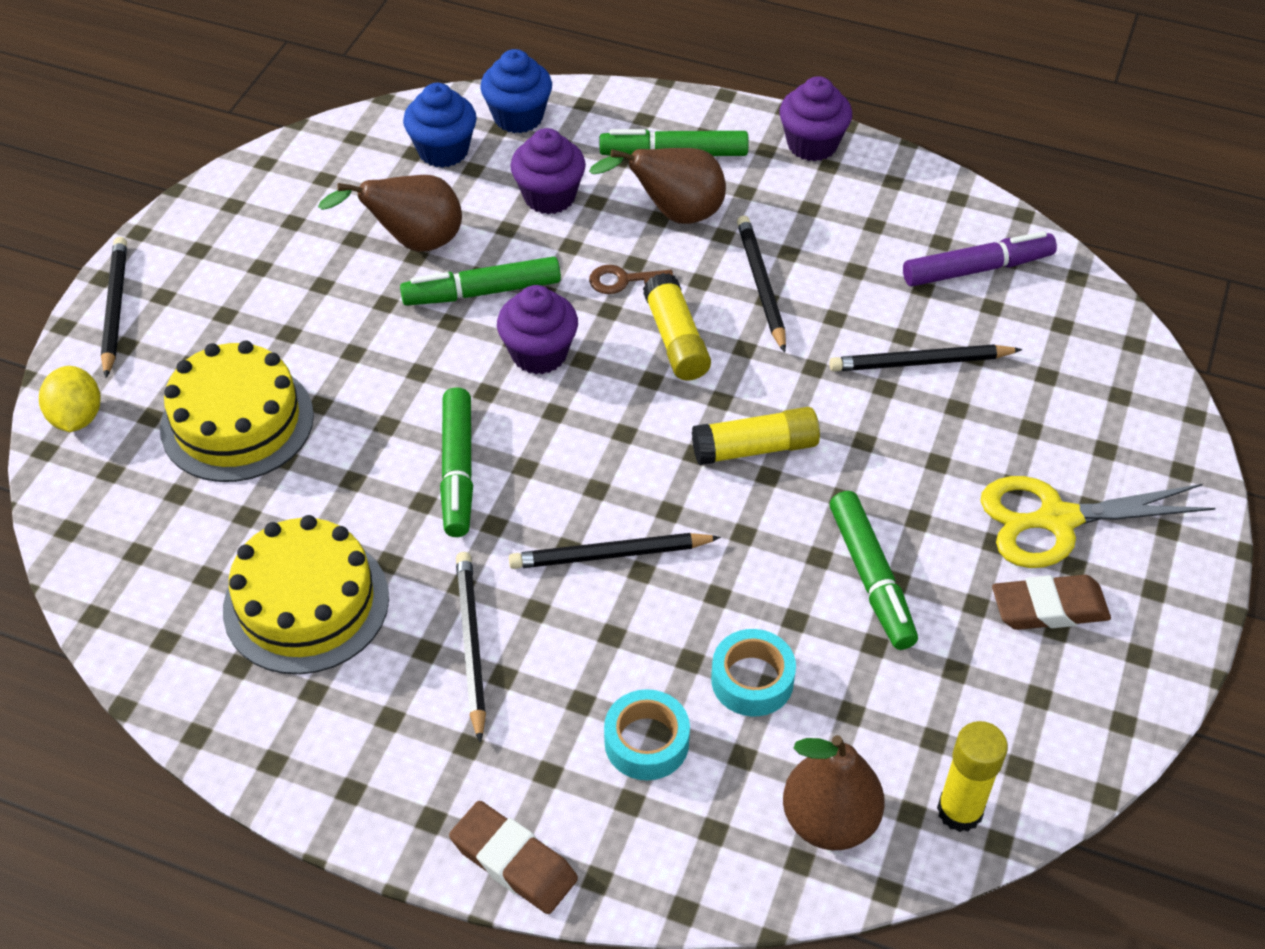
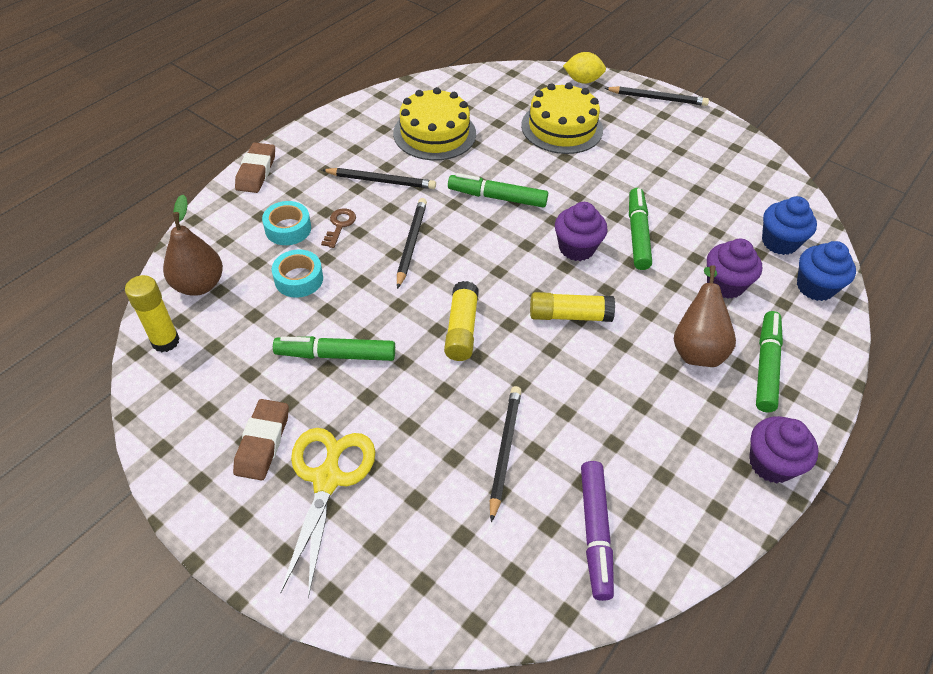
camera: 105 degrees right, 0 degrees up
(413, 242) = (689, 213): brown pear -> none
(513, 862) = (256, 171): brown eraser -> brown eraser turned 45 degrees counterclockwise
(624, 280) = (632, 303): brown key -> brown key (339, 225)
(761, 285) = (610, 377): black pencil -> none

